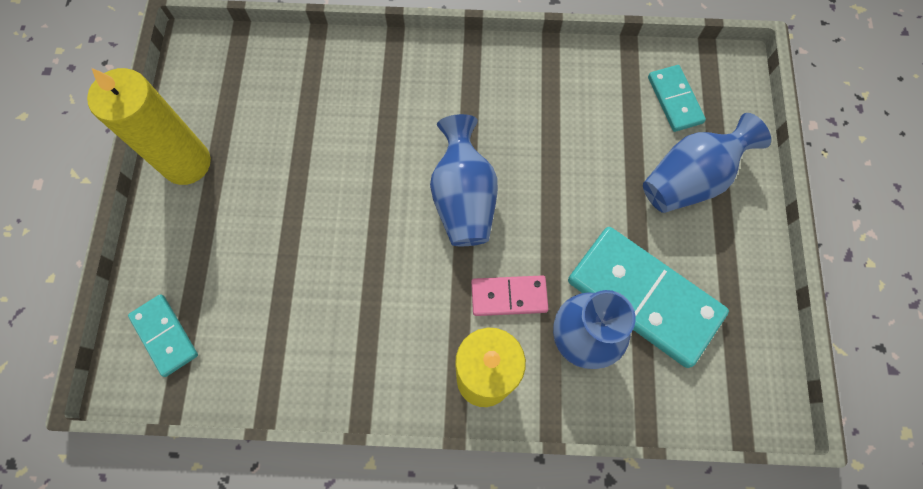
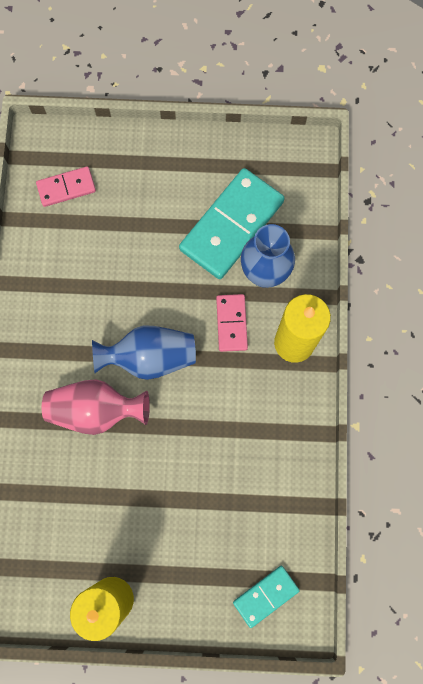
camera: 90 degrees left, 5 degrees up
(400, 140) = (96, 410): none -> pink vase
(675, 100) = (66, 187): turquoise domino -> pink domino
(689, 179) = (137, 184): blue vase -> none

